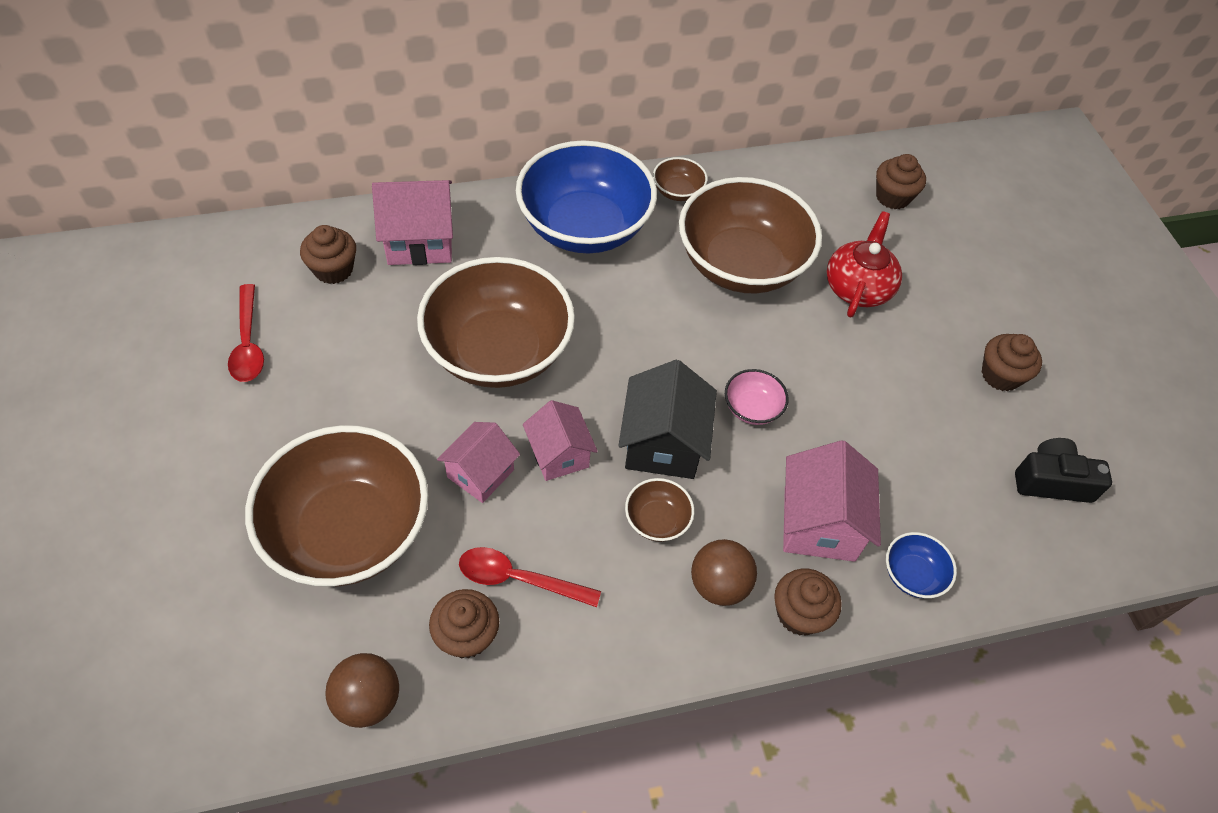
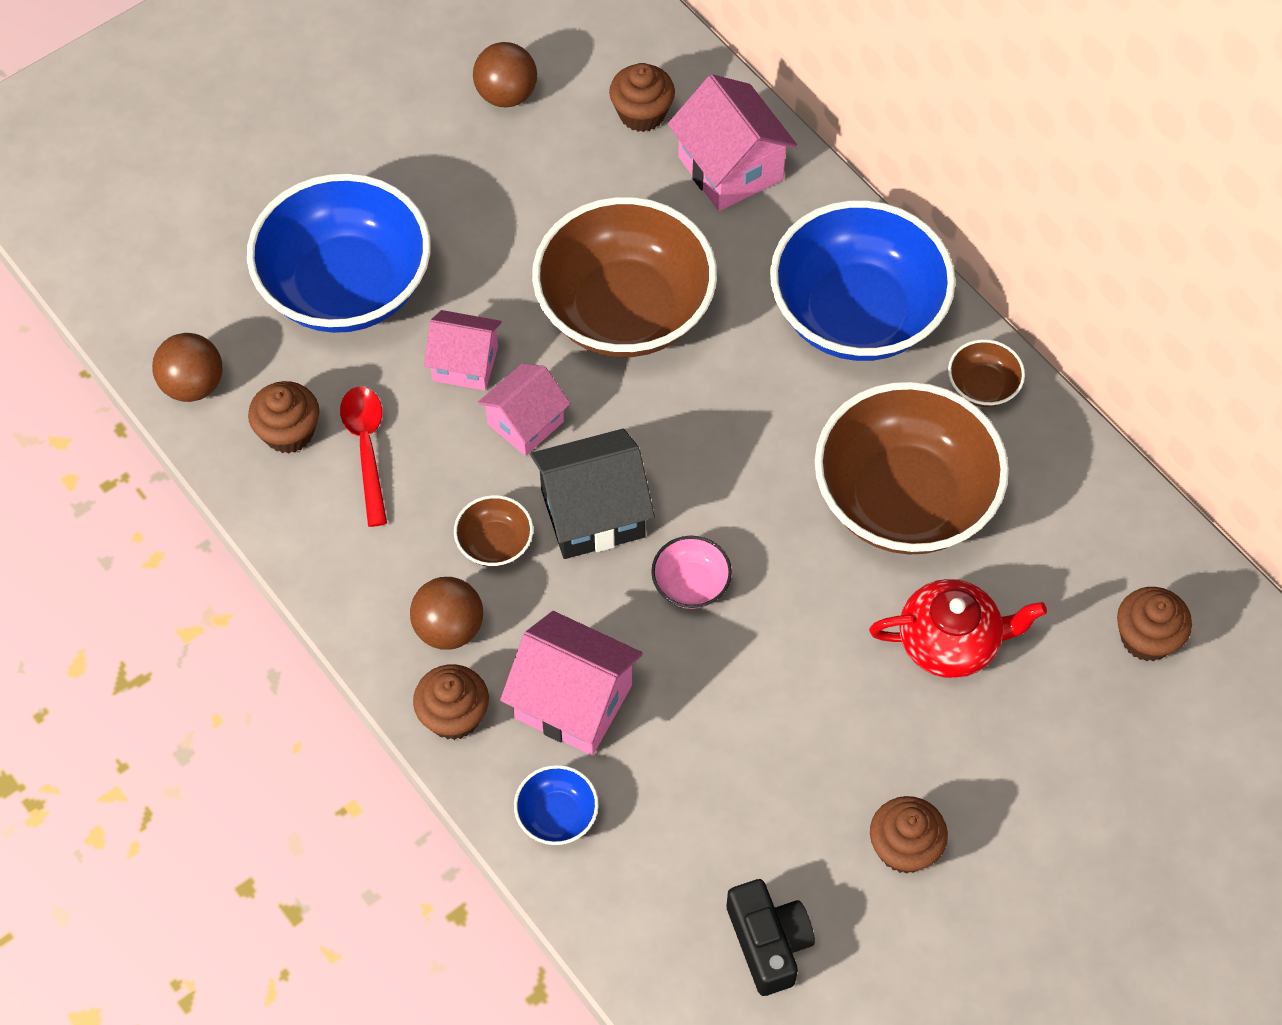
camera: 70 degrees right, 5 degrees up
(248, 343) = (506, 95): red spoon -> brown ball
(349, 530) = (346, 286): brown bowl -> blue bowl
(819, 523) = (573, 701): pink house -> pink house turned 45 degrees clockwise

